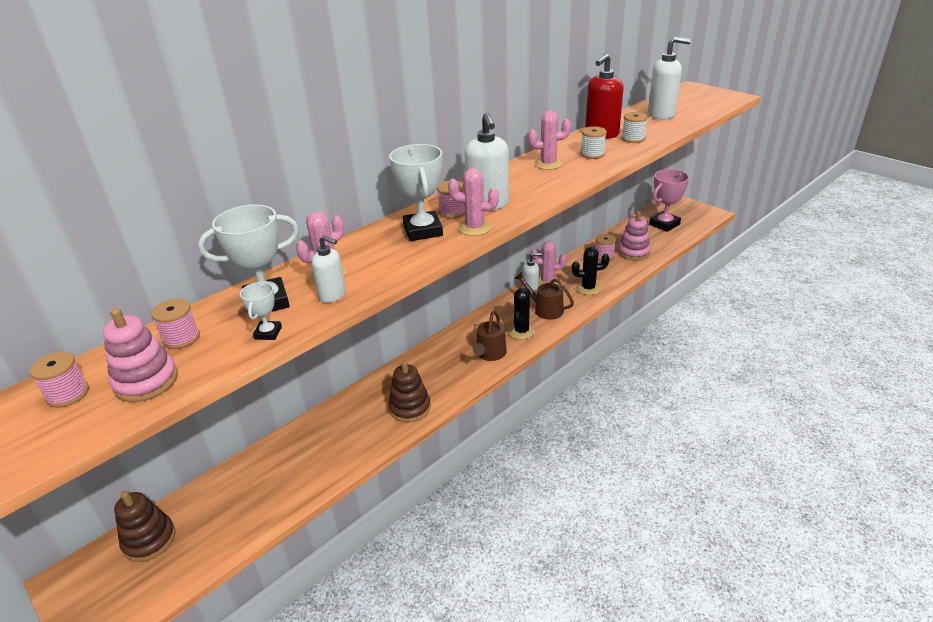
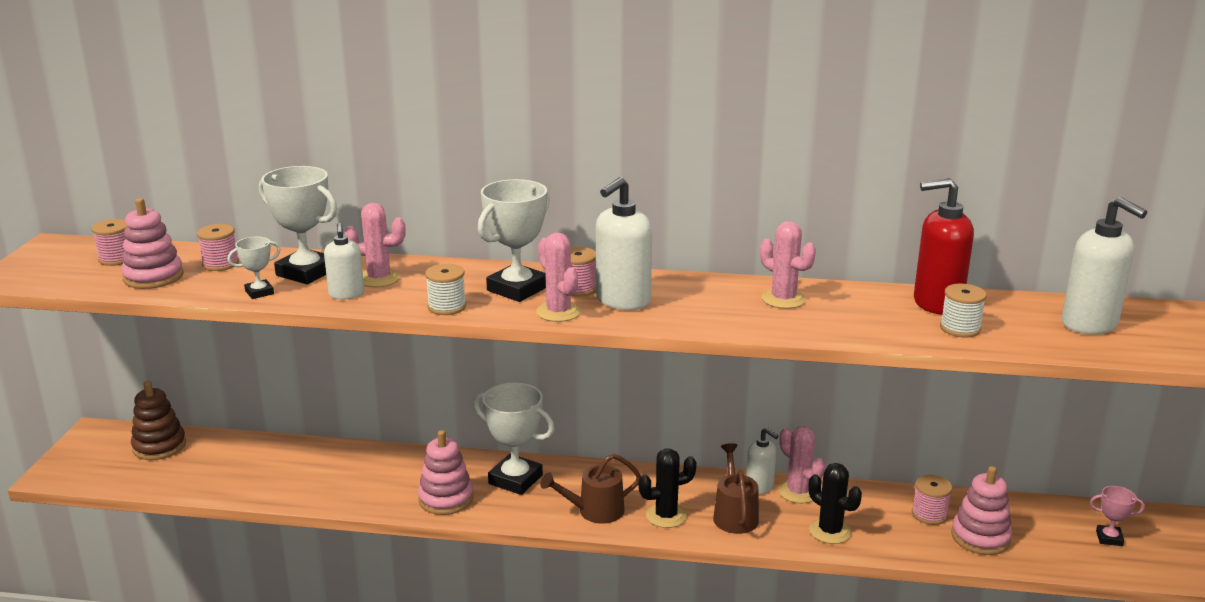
camera: 50 degrees right, 10 degrees down
(410, 408) = (446, 499): brown stacking toy -> pink stacking toy
(424, 370) = (515, 479): none -> white trophy
(592, 154) = (859, 317): white spool -> white spool (447, 307)
(664, 224) = (1109, 538): pink trophy -> pink trophy, size x0.51

